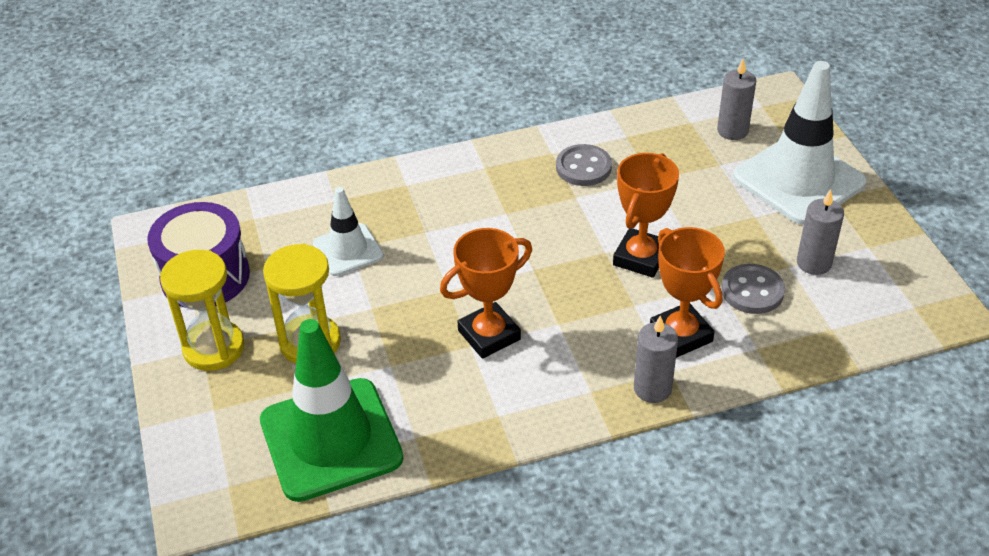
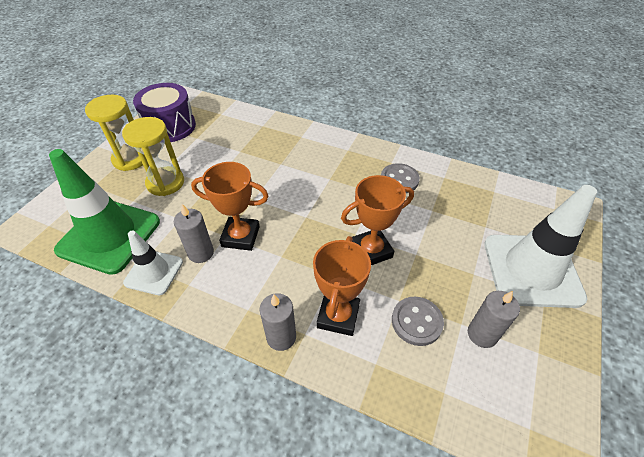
camera: 40 degrees right, 5 degrees up
(348, 250) = (237, 151): white traffic cone -> white traffic cone (154, 272)
(732, 131) = (517, 212): grey candle -> grey candle (201, 253)

